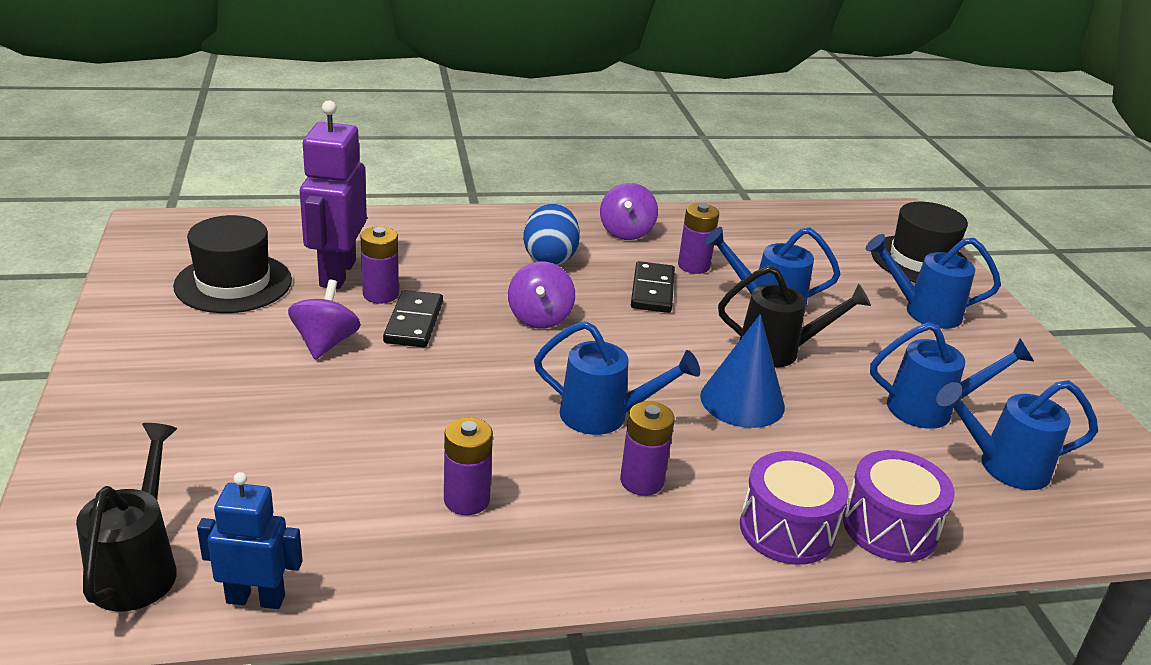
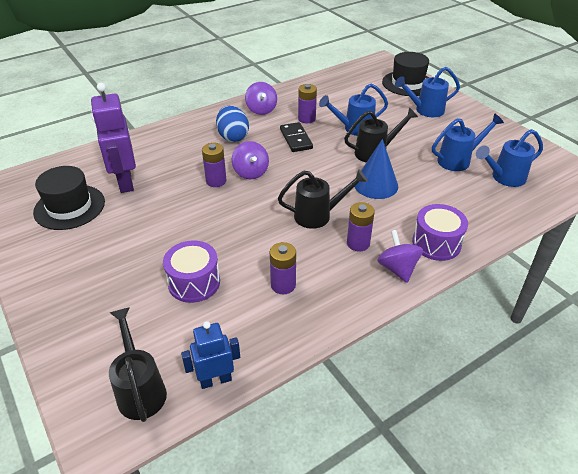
camera: 20 degrees left, 10 degrees up
(325, 343) = (148, 225): purple spinning top -> purple spinning top (397, 269)
(380, 294) = (158, 186): purple battery -> purple battery (216, 181)
(414, 322) = (188, 197): black domino -> none
(604, 416) = (318, 215): blue watering can -> black watering can
(889, 527) = (477, 225): purple drum -> purple drum (194, 282)

